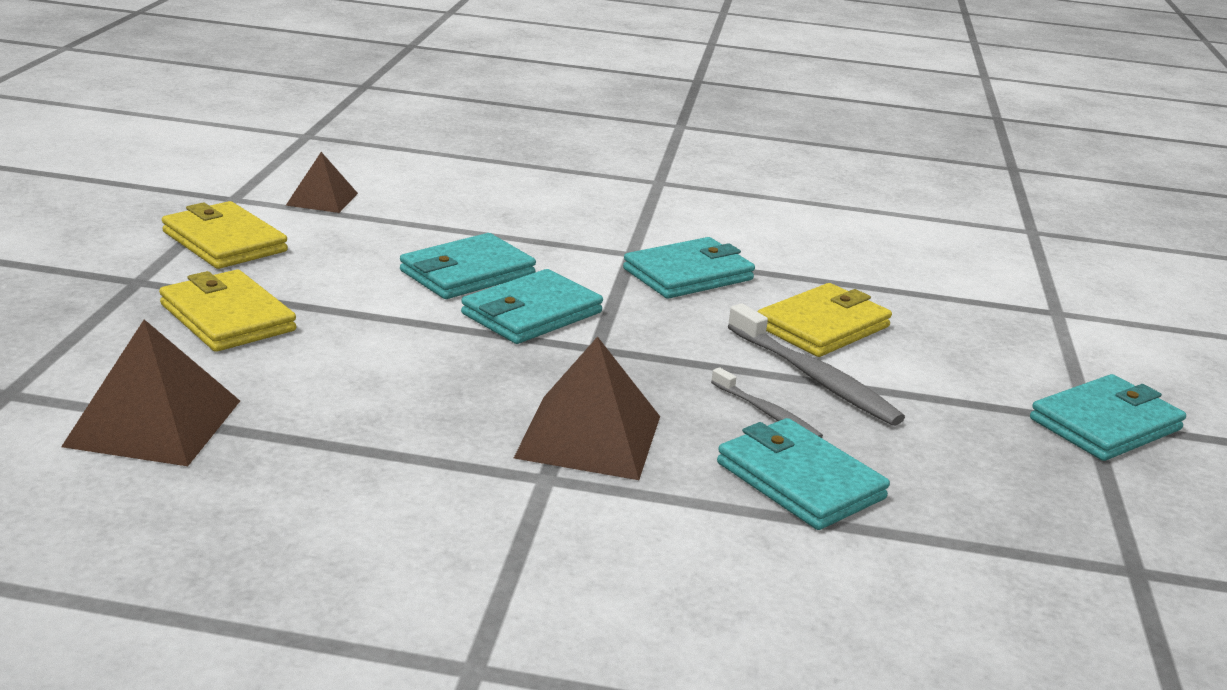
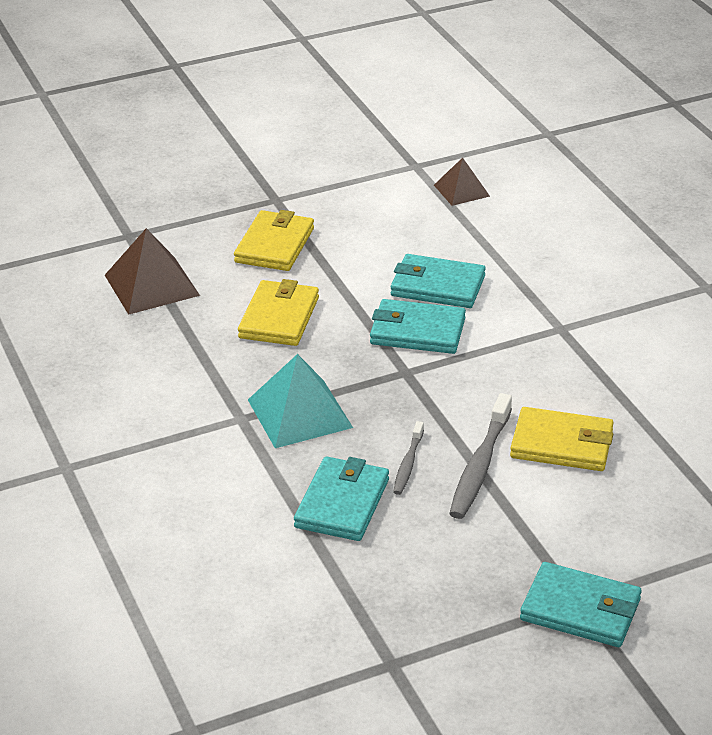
camera: 60 degrees right, 10 degrees up
(224, 242) = (357, 195): yellow wallet -> yellow wallet (279, 317)
(589, 436) = (299, 413): brown pyramid -> turquoise pyramid
(688, 274) = (562, 362): turquoise wallet -> none

